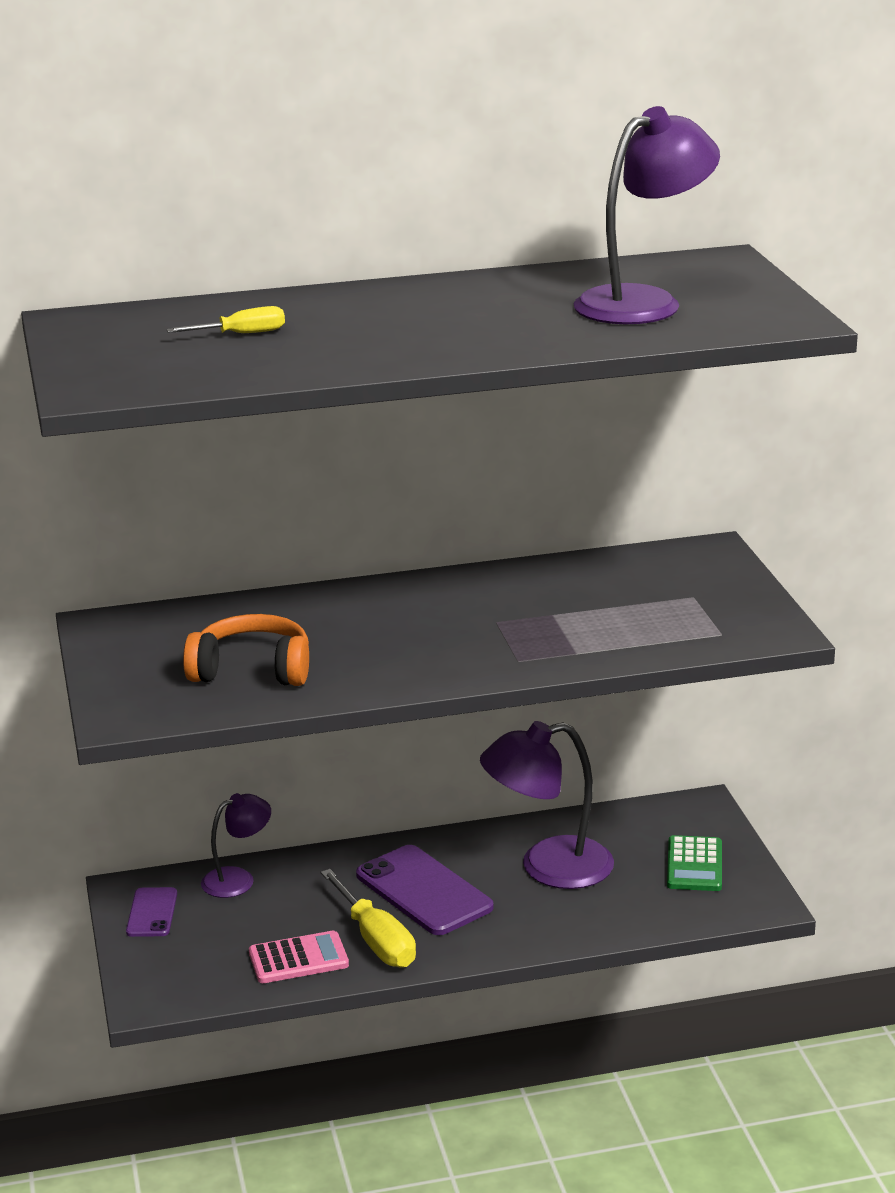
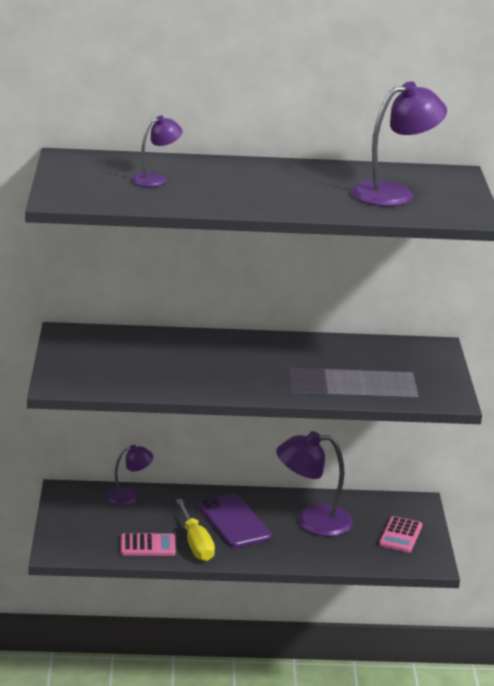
camera: 10 degrees right, 0 degrees up
(152, 913) = (73, 505): purple phone -> none
(241, 334) = (155, 179): yellow screwdriver -> purple lamp
(252, 670) = (139, 372): orange headphones -> none
(694, 865) = (400, 535): green calculator -> pink calculator

